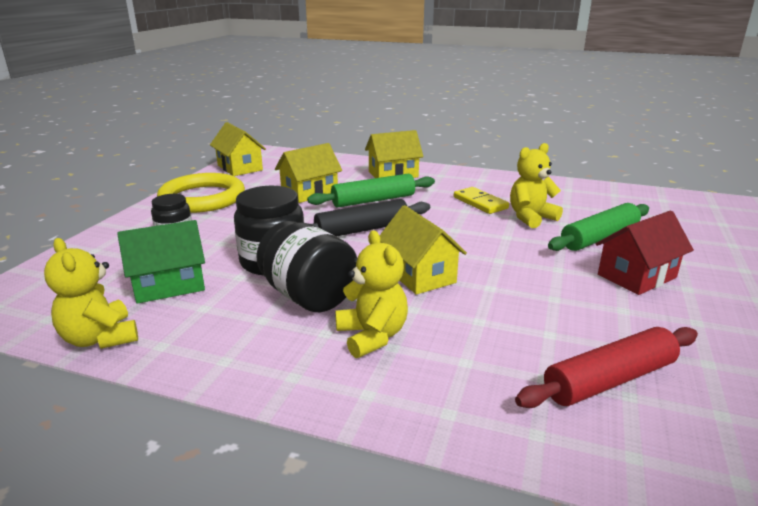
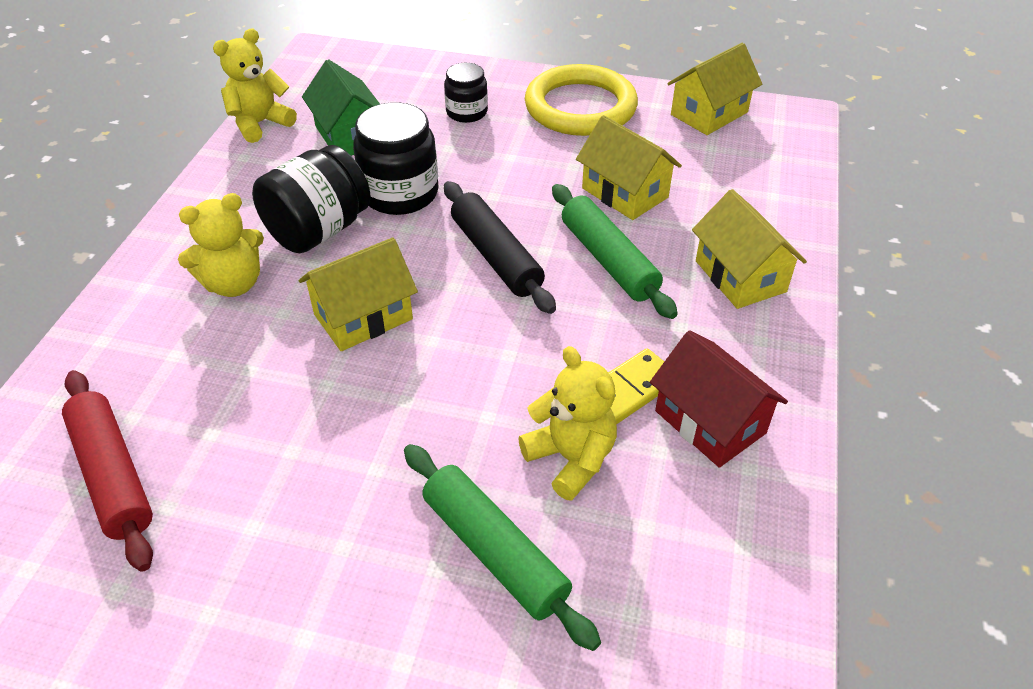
camera: 85 degrees right, 20 degrees up
(636, 276) = (348, 572): red house -> red house (710, 422)

